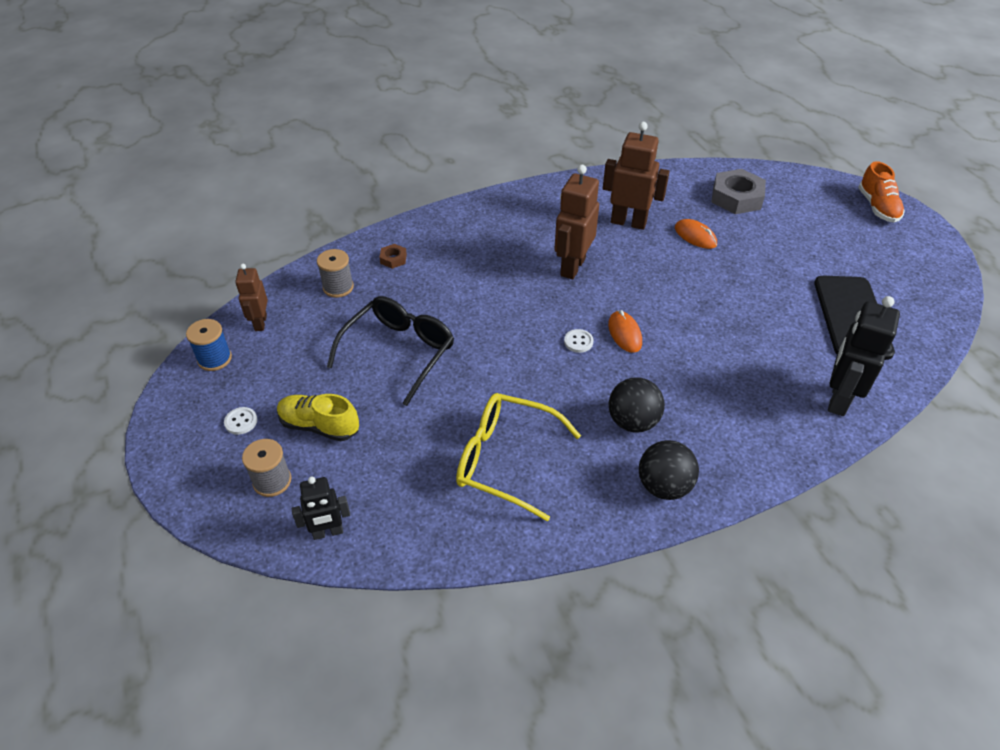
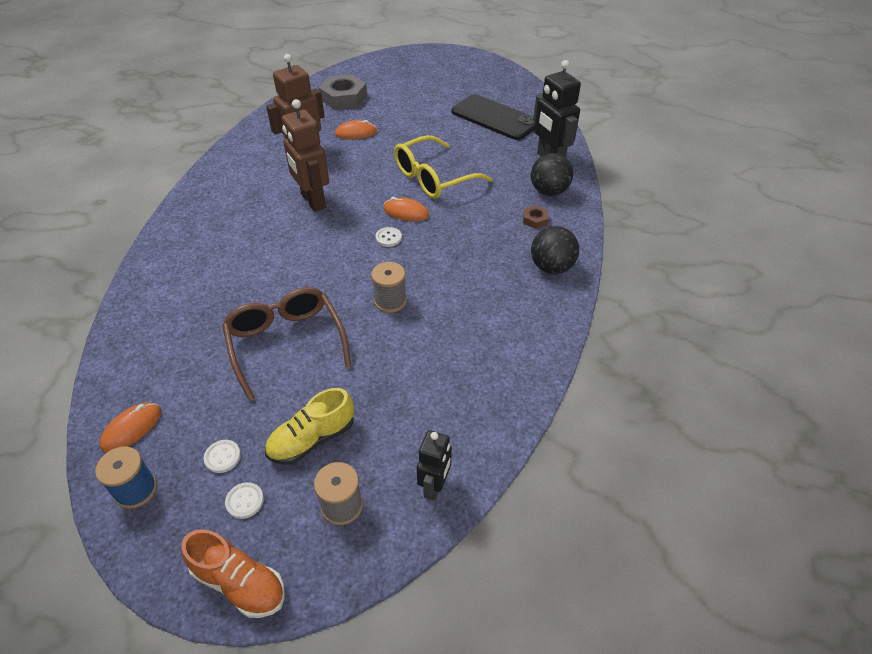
camera: 55 degrees left, 0 degrees up
(260, 323) = (132, 428): brown robot -> orange mouse
(269, 385) = (222, 457): none -> white button
(338, 287) = (159, 347): grey spool -> grey spool (390, 301)
(393, 259) = (172, 294): brown nut -> brown nut (535, 220)
(399, 352) = (286, 344): black glasses -> brown glasses
(506, 460) = (460, 334): yellow glasses -> yellow glasses (434, 178)
(632, 422) = (486, 252): black ball -> black ball (549, 191)
(877, 207) = (421, 57): orange shoe -> orange shoe (239, 583)

